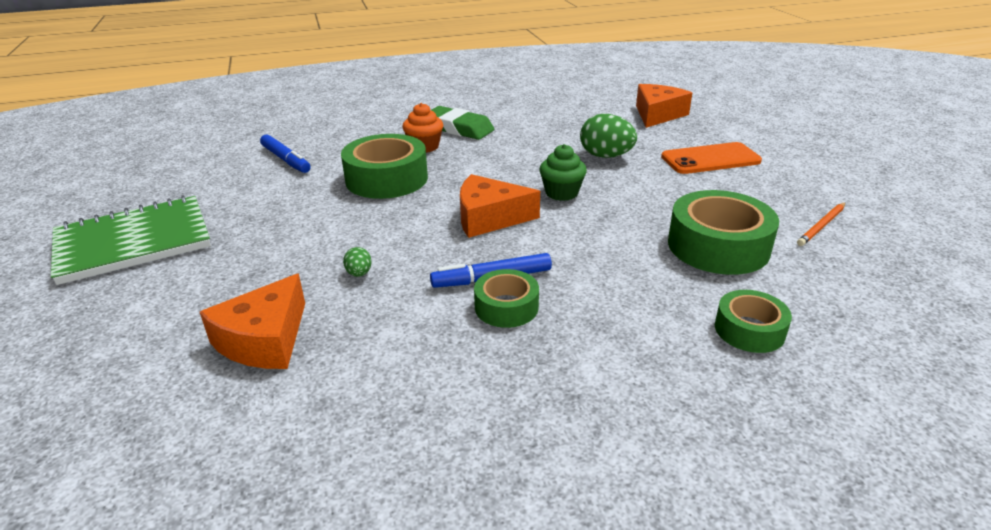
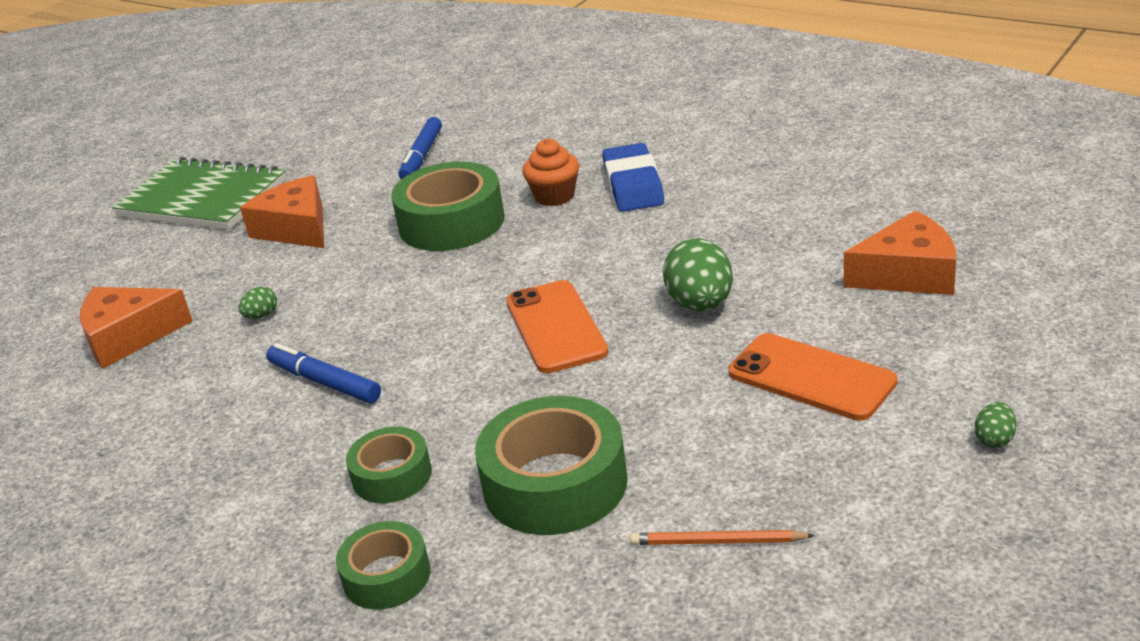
camera: 55 degrees right, 0 degrees up
(458, 128) = (633, 185): green eraser -> blue eraser
(489, 218) = (441, 318): orange cheese -> orange cheese (296, 228)
(506, 307) = (283, 415): green tape -> green tape (392, 475)
(561, 193) = (555, 327): green cupcake -> orange phone
(809, 148) = (994, 439): none -> green egg

